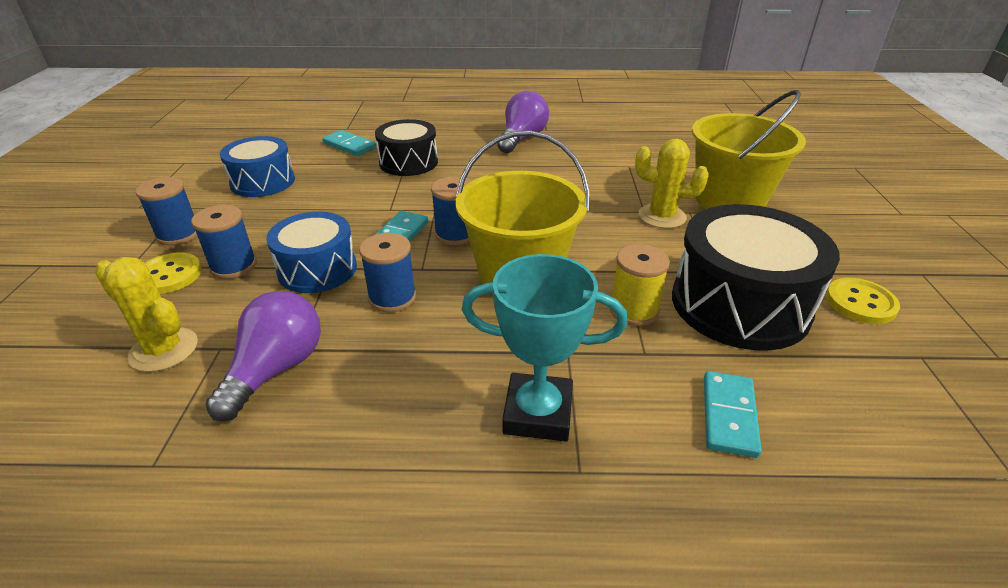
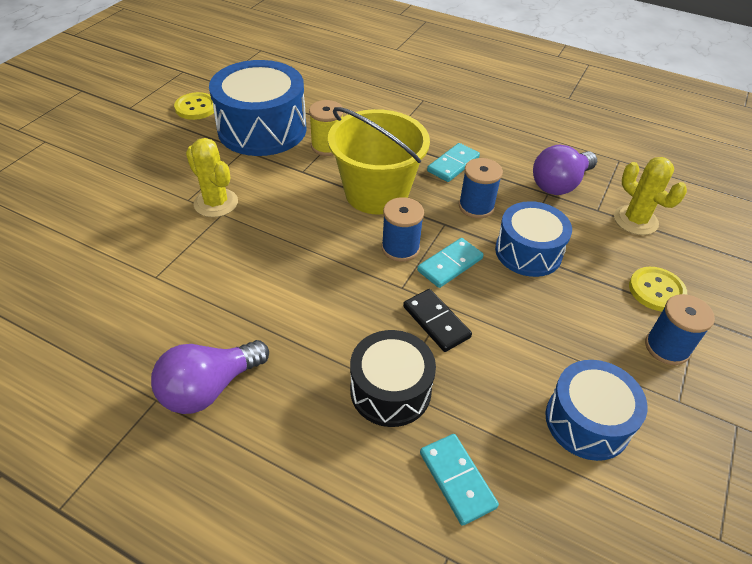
camera: 155 degrees left, 10 degrees up
(233, 266) = (601, 281): blue spool -> none
(393, 198) = (436, 322): none -> black domino
(538, 413) = (425, 121): turquoise trophy -> none
(729, 200) = (138, 198): yellow bucket -> none
(729, 416) = (339, 94): turquoise domino -> turquoise domino (453, 164)
(739, 304) = (262, 129): black drum -> blue drum

